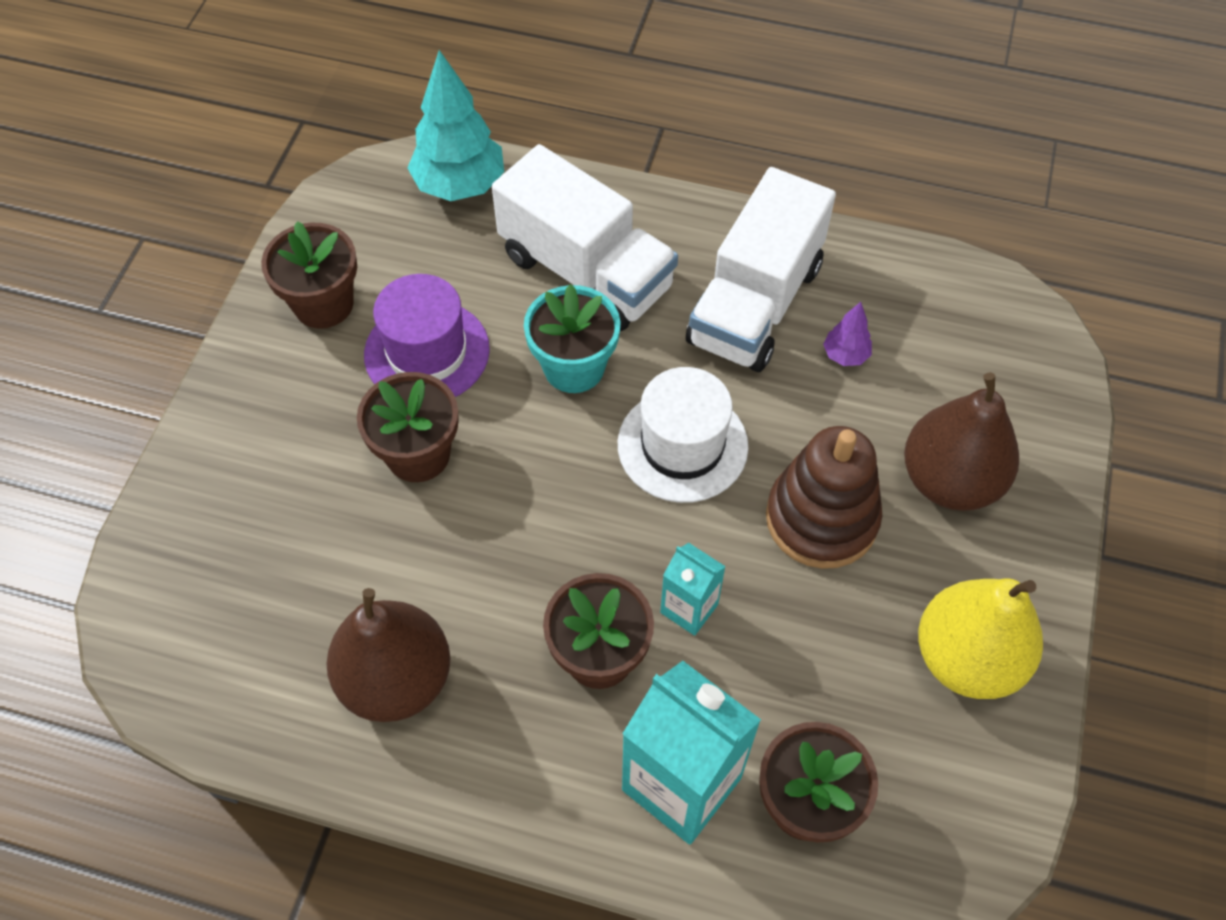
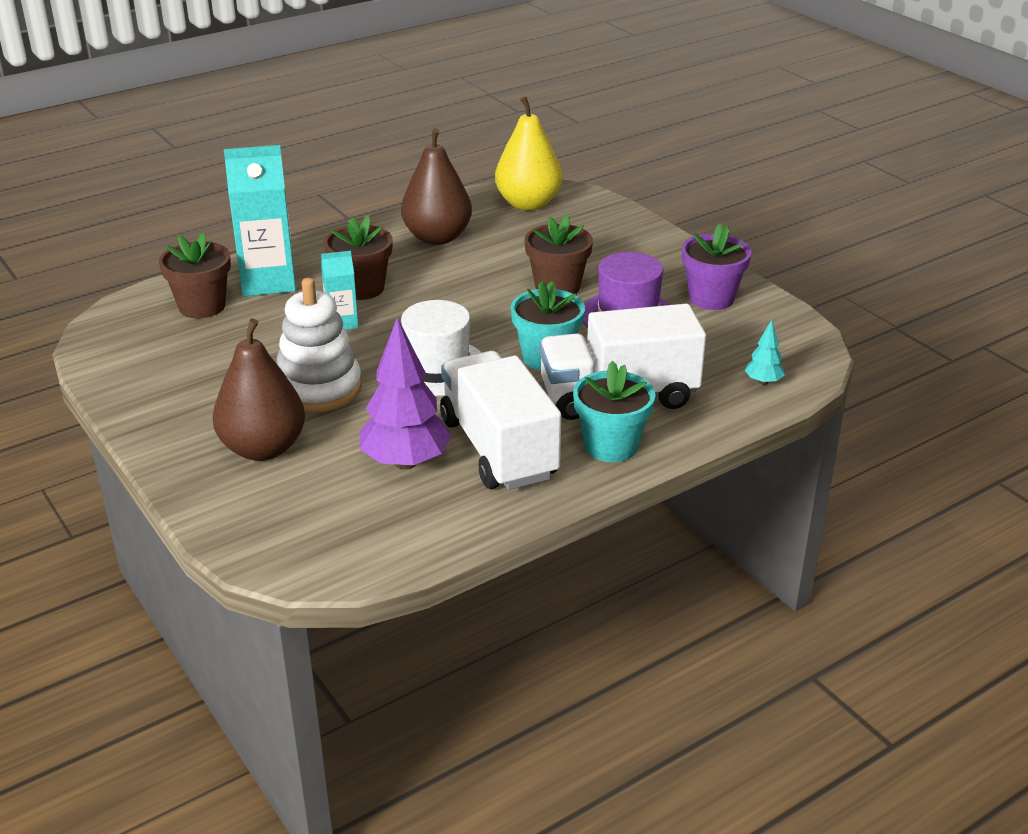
camera: 130 degrees right, 25 degrees down
(323, 304) = (711, 298): brown flower pot -> purple flower pot
(460, 185) = (763, 382): turquoise tree -> turquoise tree, size x0.47
(668, 231) = (611, 446): none -> turquoise flower pot
(821, 518) = (319, 388): brown stacking toy -> white stacking toy
(845, 355) = (405, 462): purple tree -> purple tree, size x2.13
(966, 658) = (171, 389): yellow pear -> yellow pear (528, 204)

